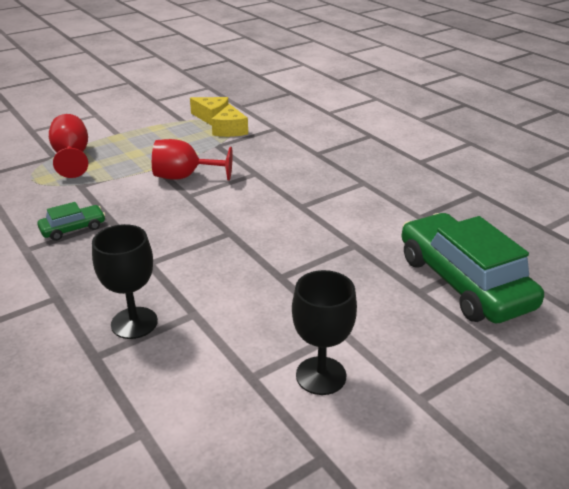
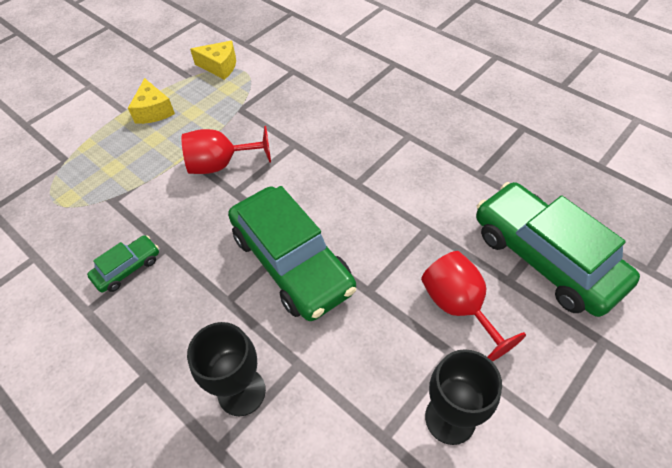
camera: 10 degrees left, 20 degrees up
(72, 157) = (87, 158): red goblet -> red goblet (459, 307)
(219, 247) = (292, 262): none -> green car
(230, 130) = (246, 83): yellow cheese -> yellow cheese (153, 111)

